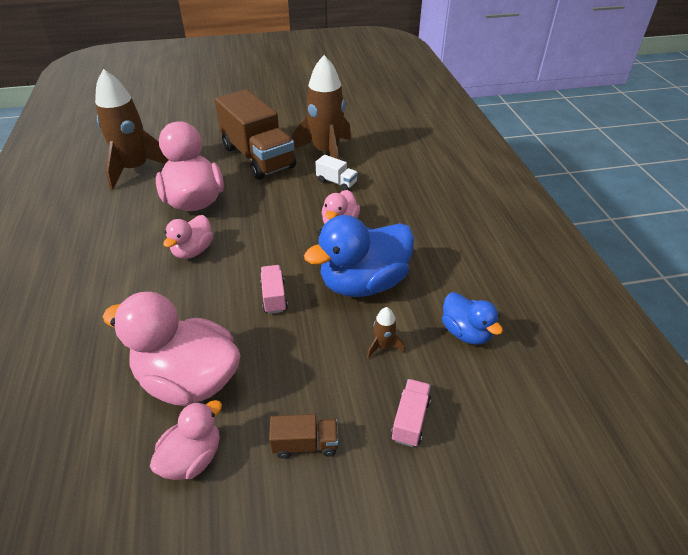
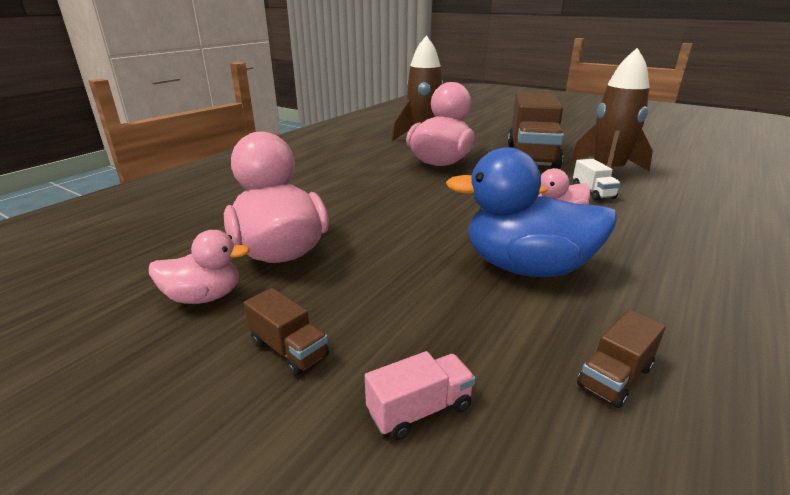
camera: 45 degrees right, 15 degrees down
(193, 251) = (398, 186): pink duck -> none
(274, 297) = (420, 237): pink truck -> none
(383, 346) = (479, 326): brown rocket -> none
(465, 332) = (615, 376): blue duck -> brown truck

